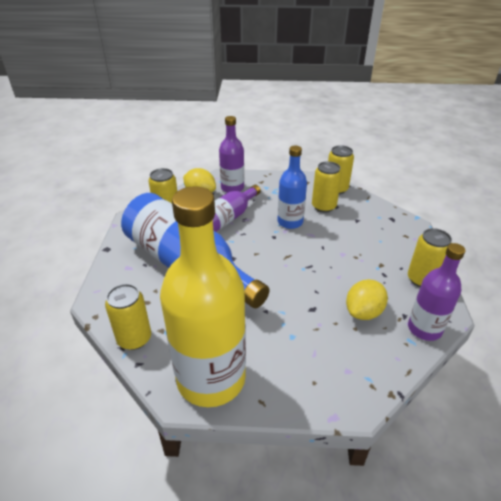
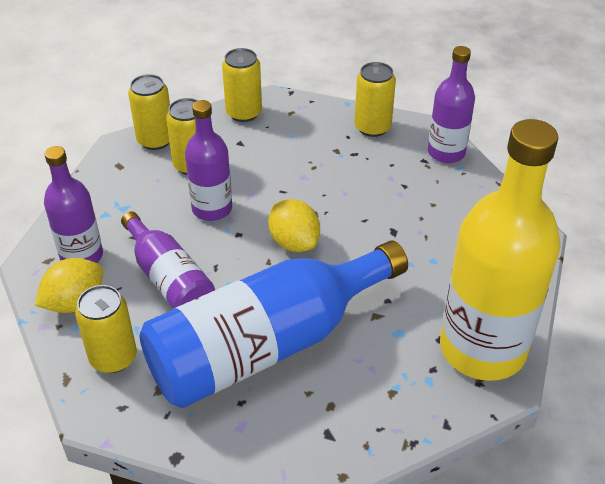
camera: 75 degrees left, 5 degrees up
(134, 338) = (400, 426): yellow can -> yellow can (244, 113)
(290, 222) = (212, 209): blue bottle -> purple bottle
(363, 312) = (410, 190): yellow lemon -> yellow lemon (294, 242)

